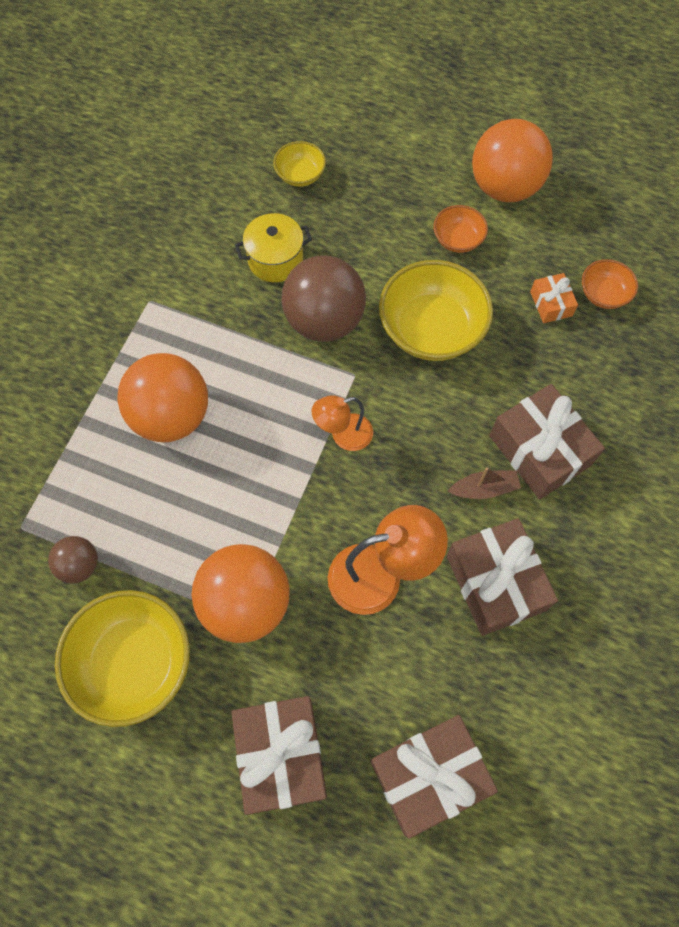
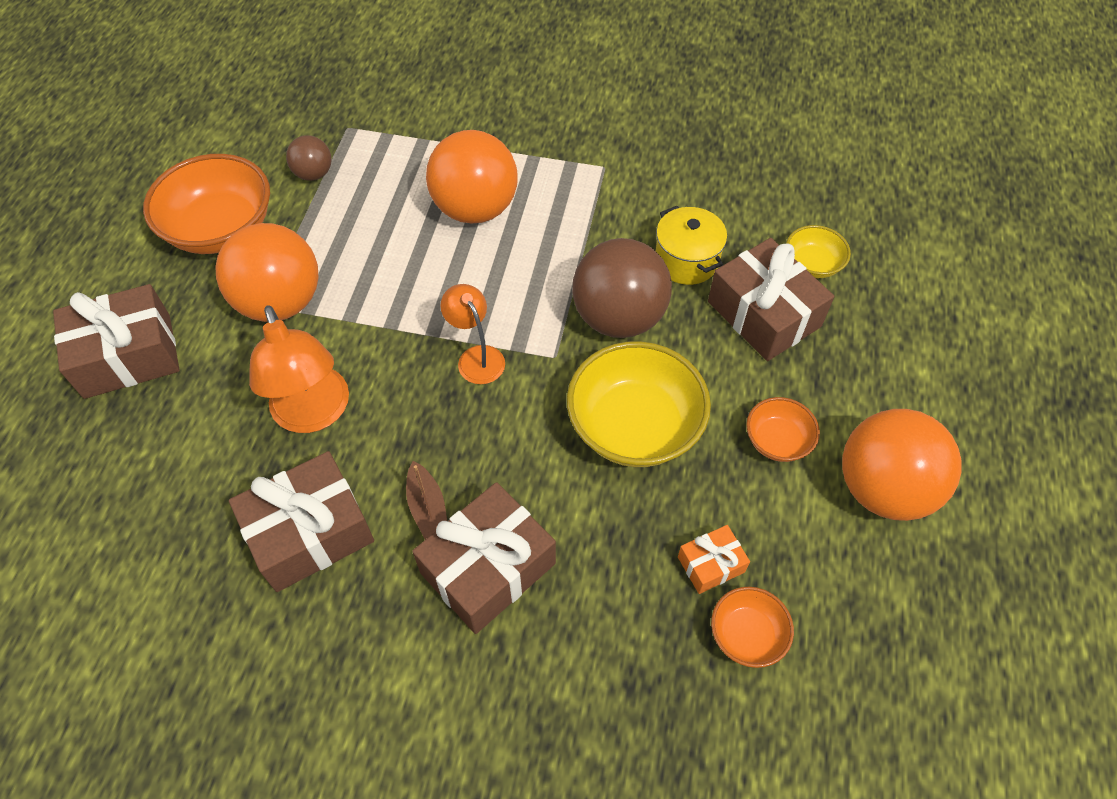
camera: 80 degrees right, 10 degrees down
(133, 663) = (221, 229): yellow bowl -> orange bowl
(428, 775) = (96, 487): brown gift -> brown gift (764, 314)

